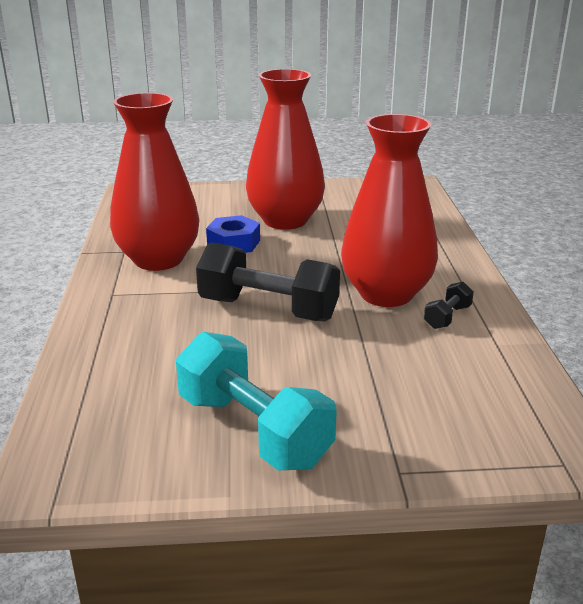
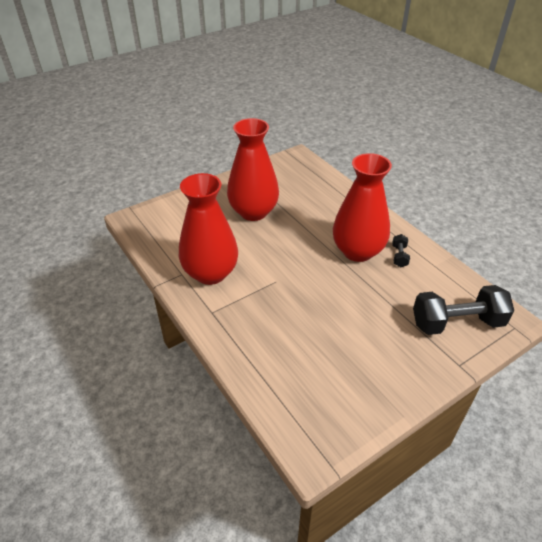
camera: 30 degrees left, 15 degrees up
(233, 243) = (241, 242): blue nut -> none
(253, 430) = (378, 373): turquoise dumbbell -> none
(268, 309) = (310, 287): black dumbbell -> black dumbbell (457, 323)

